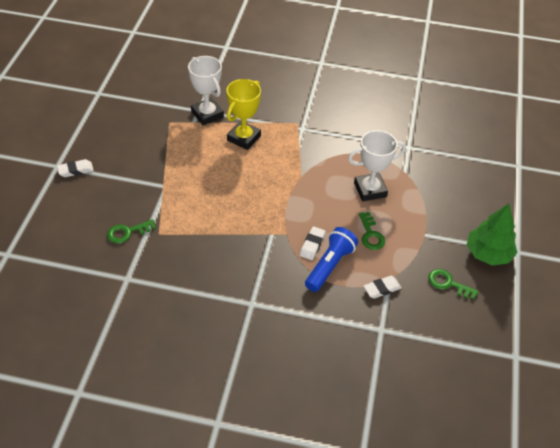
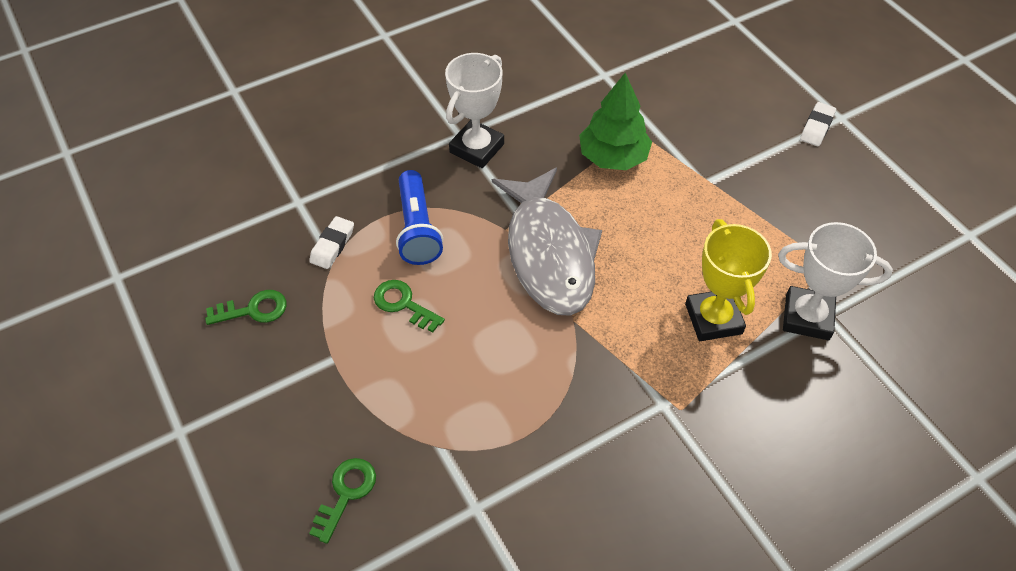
camera: 140 degrees right, 5 degrees up
(127, 232) = (666, 110): green key -> green key (346, 493)
(279, 208) = (549, 253): none -> grey fish
(312, 245) = (461, 238): white eraser -> none
(370, 190) = (463, 372): white trophy -> white trophy (477, 148)
(488, 253) = (223, 395): green tree -> green tree (613, 157)

